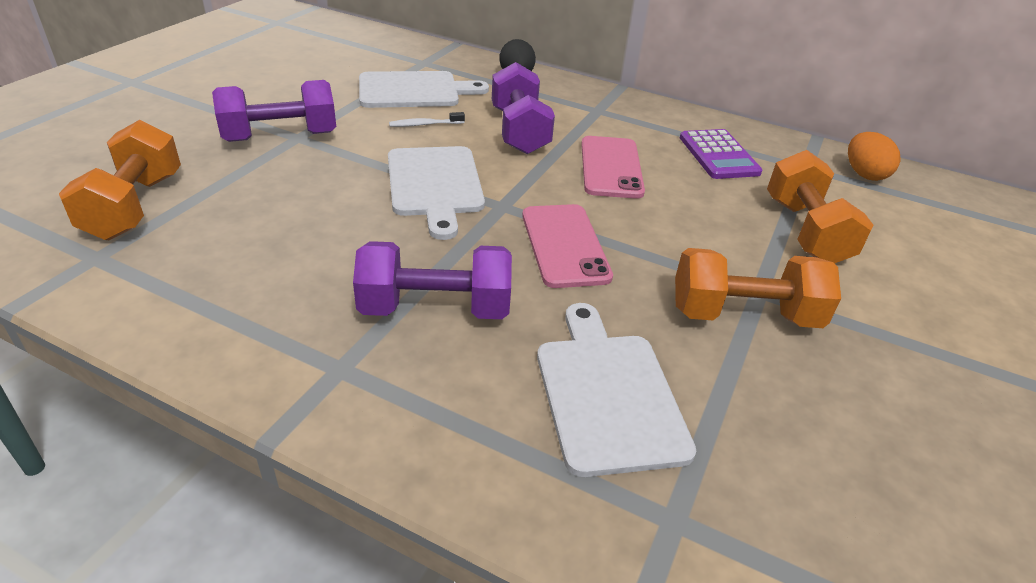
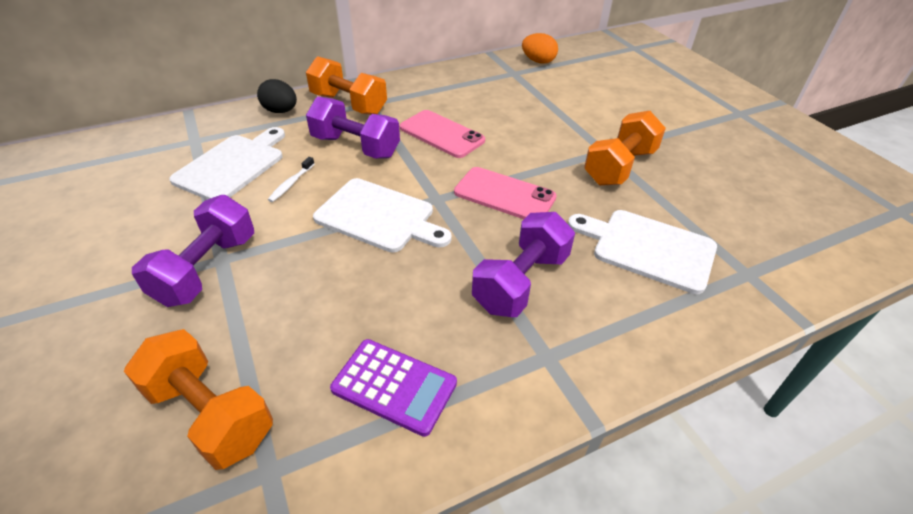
camera: 50 degrees left, 5 degrees up
(718, 155) = (472, 91): purple calculator -> purple calculator (394, 386)
(805, 231) = (569, 107): orange dumbbell -> orange dumbbell (349, 104)

